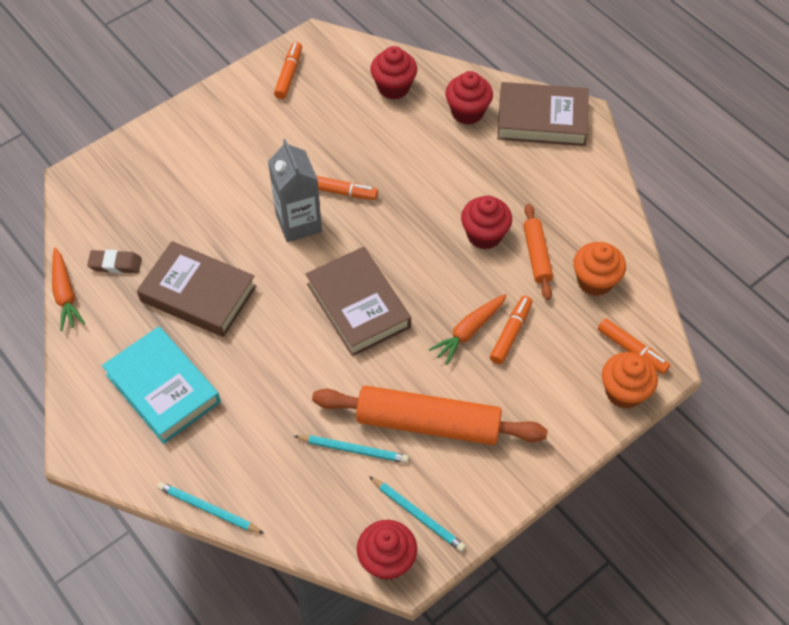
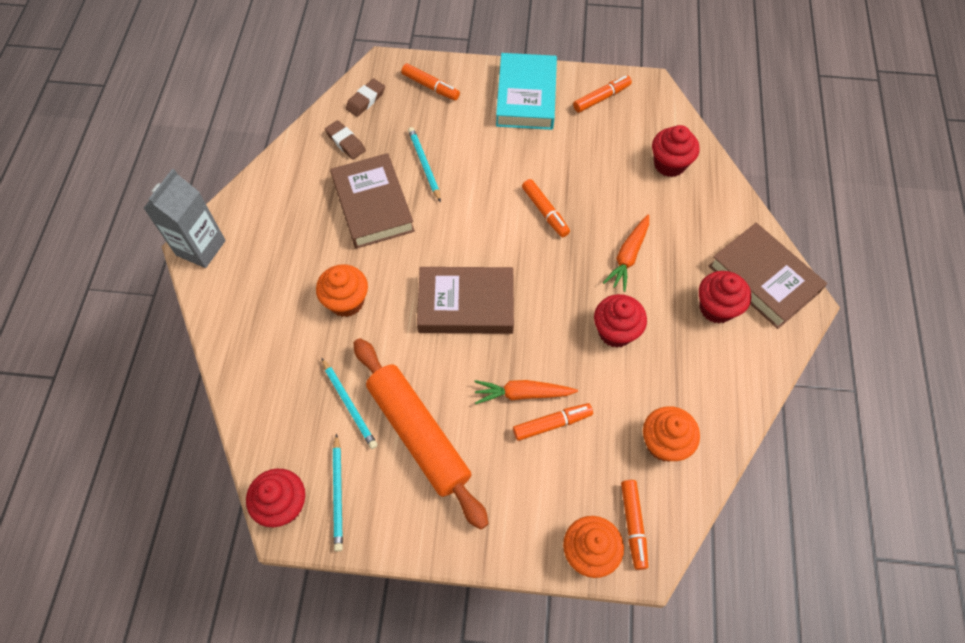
camera: 45 degrees right, 5 degrees up
(65, 294) = (296, 138): orange carrot -> orange carrot (628, 256)
(92, 218) = (366, 100): none -> brown eraser
(137, 166) = (430, 86): none -> orange marker
(163, 388) = (283, 250): turquoise book -> turquoise book (526, 96)
(209, 509) = (220, 357): turquoise pencil -> turquoise pencil (424, 165)
(263, 381) = (346, 302): none -> orange cupcake
(298, 223) = (491, 210): grey carton -> grey carton (201, 248)
(358, 305) = (466, 304): brown book -> brown book turned 75 degrees clockwise
(467, 112) = (707, 226): red cupcake -> red cupcake (716, 308)
(537, 255) = (639, 382): orange rolling pin -> none

